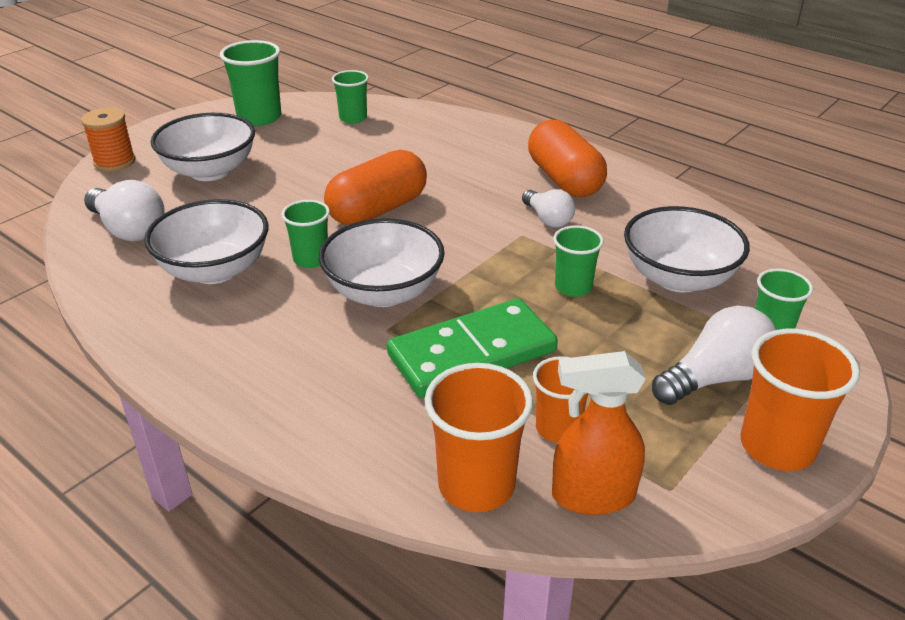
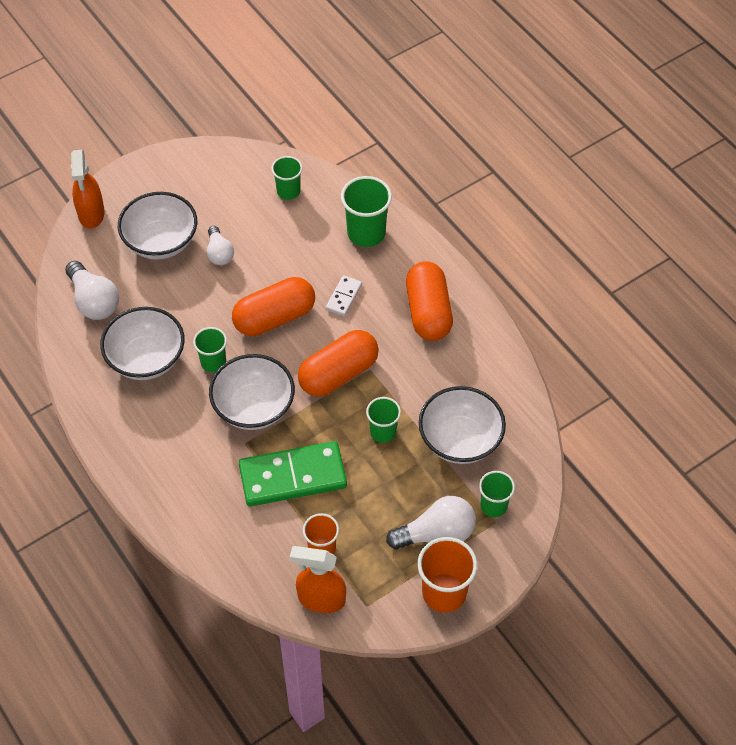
camera: 15 degrees right, 20 degrees up
(114, 162) = (91, 214): orange spool -> orange spray bottle
(259, 117) = (212, 174): green cup -> green cup (366, 233)
(456, 182) = (344, 297): none -> white domino
(476, 485) = (260, 576): orange cup -> none
(484, 244) = (338, 374): none -> orange capsule
(548, 219) = (395, 356): white light bulb -> white light bulb (219, 253)

